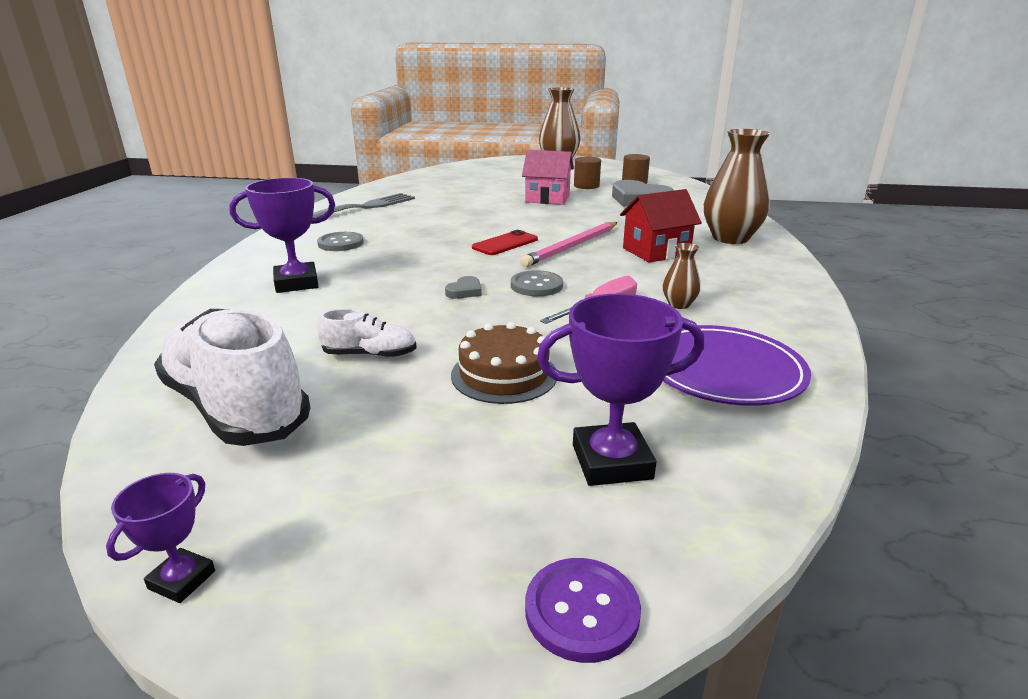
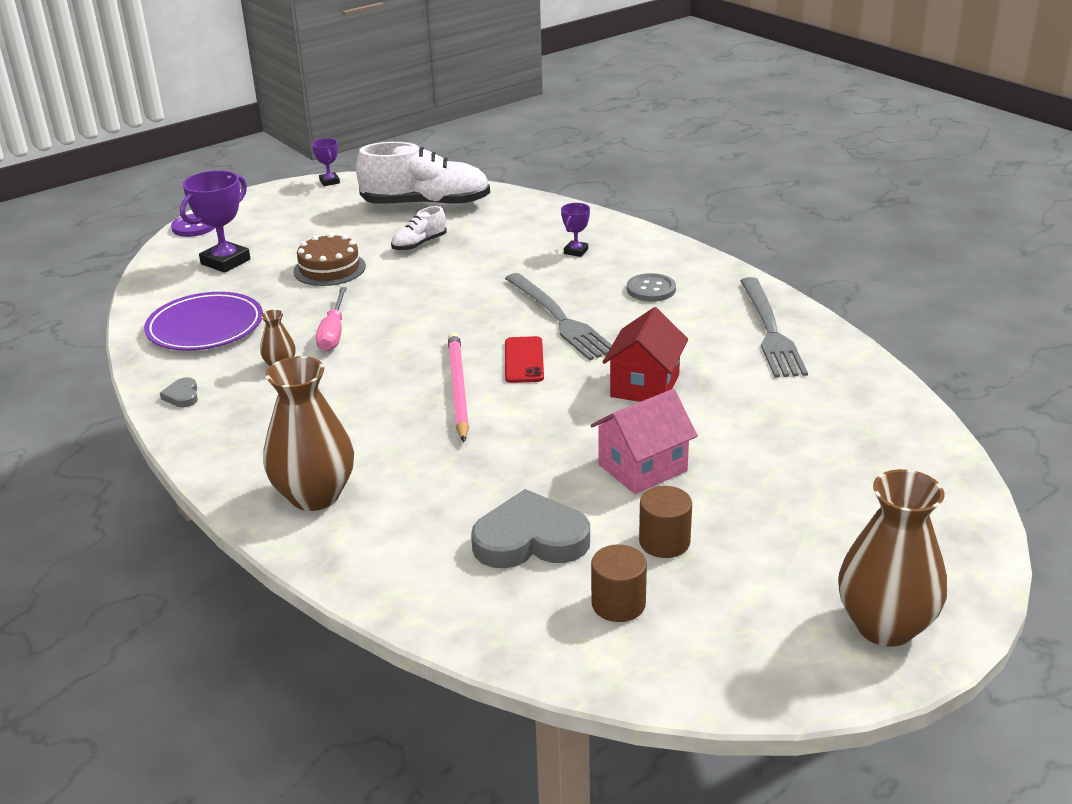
camera: 135 degrees right, 5 degrees up
(296, 283) = (576, 251): purple trophy -> purple trophy, size x0.54
(432, 252) = (559, 319): none -> grey fork
(465, 291) = (453, 300): grey heart -> grey heart (182, 396)
(536, 285) = (412, 330): grey button -> none
(656, 252) = (370, 424): red house -> red house (645, 386)

